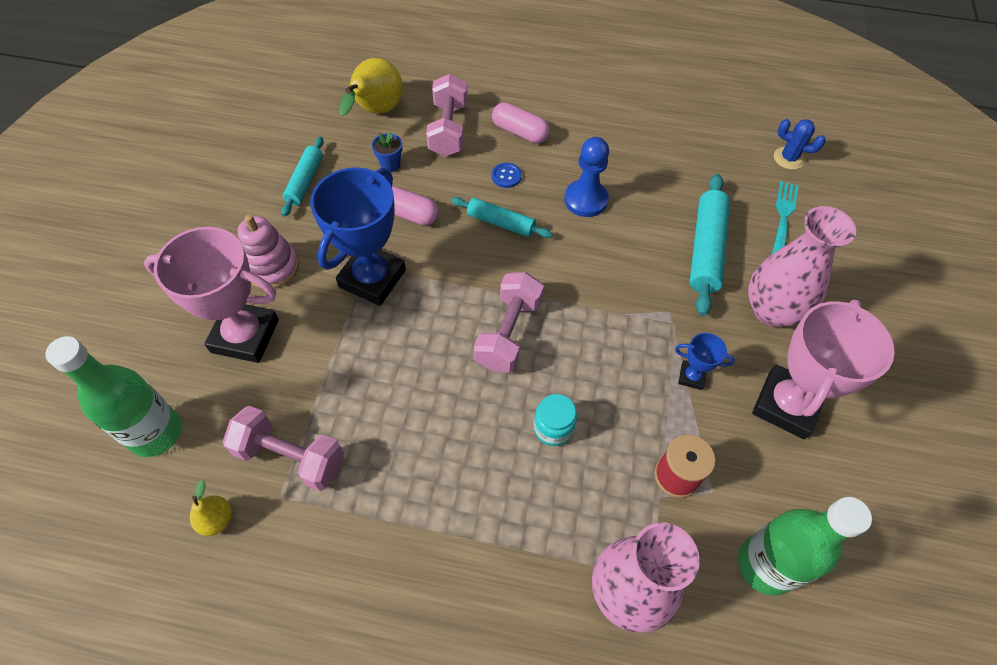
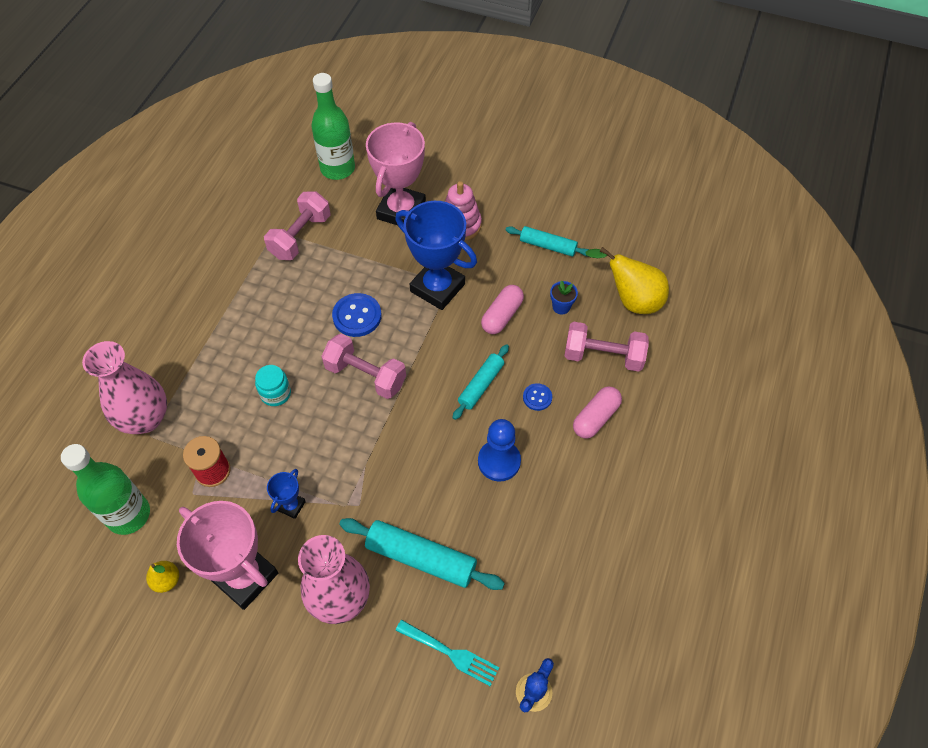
camera: 100 degrees right, 0 degrees up
(217, 519) = (270, 201): yellow pear -> yellow pear (167, 580)
(423, 358) = (357, 316): none -> blue button

